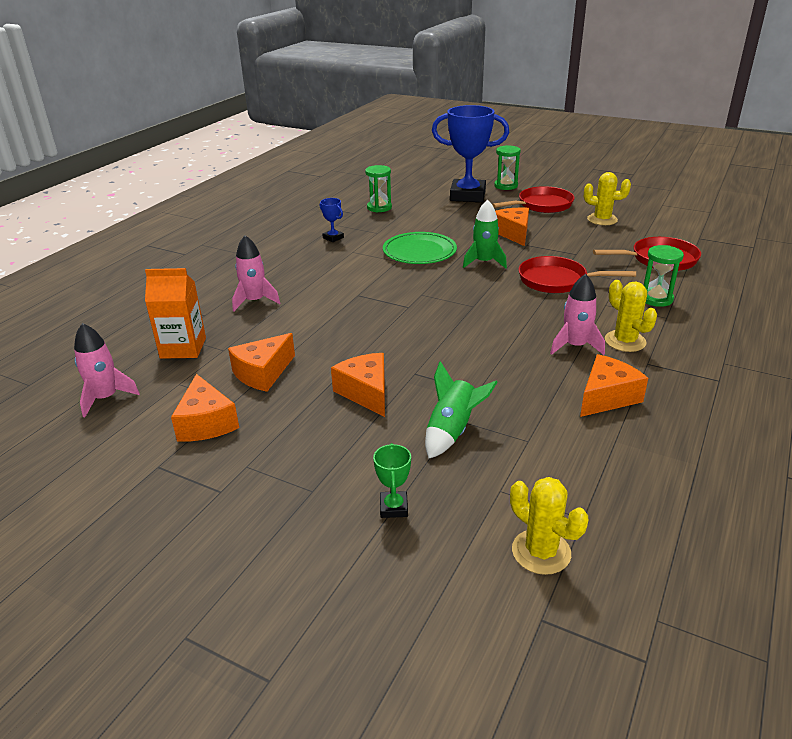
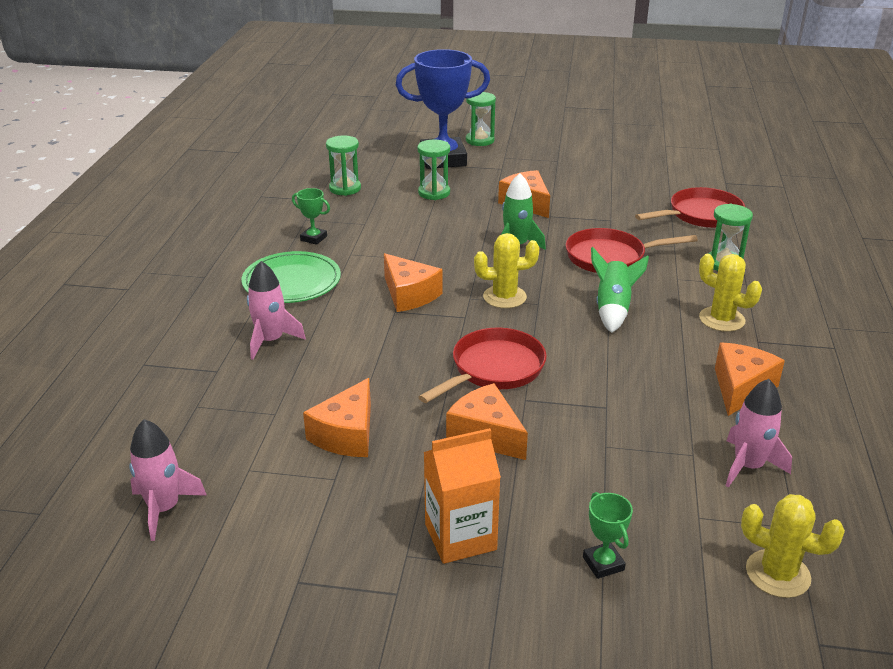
camera: 20 degrees left, 0 degrees up
(183, 348) = (220, 421): orange carton -> orange carton (460, 537)
(206, 423) = (320, 513): orange cheese -> orange cheese (409, 295)
(333, 238) = (313, 238): blue trophy -> green trophy
(419, 252) = (432, 242): green plate -> green plate (292, 282)
(444, 218) = (434, 193): none -> green hourglass
(452, 431) = (609, 461): green rocket -> green rocket (613, 309)
(542, 205) = (536, 162): red pan -> red pan (494, 369)
(575, 346) = (675, 334): pink rocket -> pink rocket (748, 466)
(602, 219) = (613, 172): yellow cactus -> yellow cactus (504, 297)

